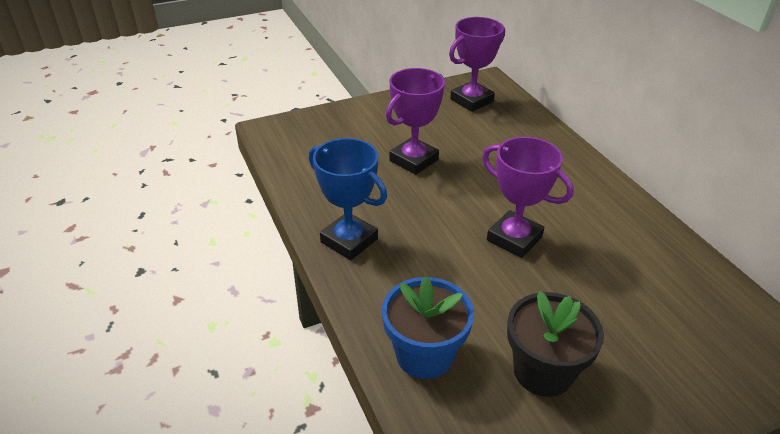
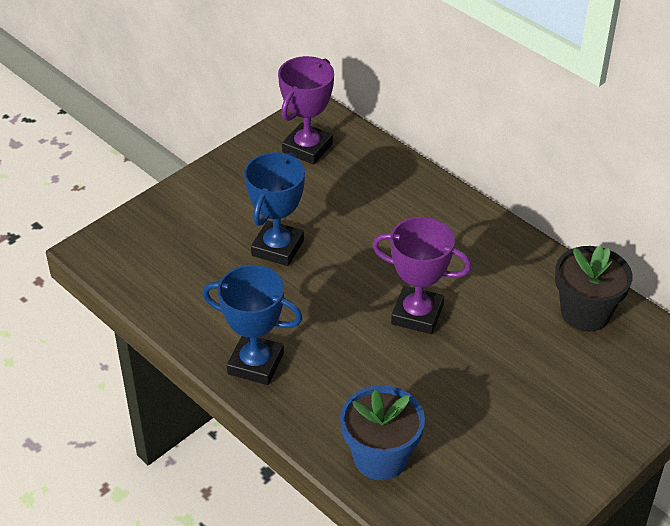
camera: 20 degrees left, 5 degrees up
(413, 160) = (277, 248): purple trophy -> blue trophy
(543, 371) = (488, 440): black flower pot -> black flower pot (585, 313)

